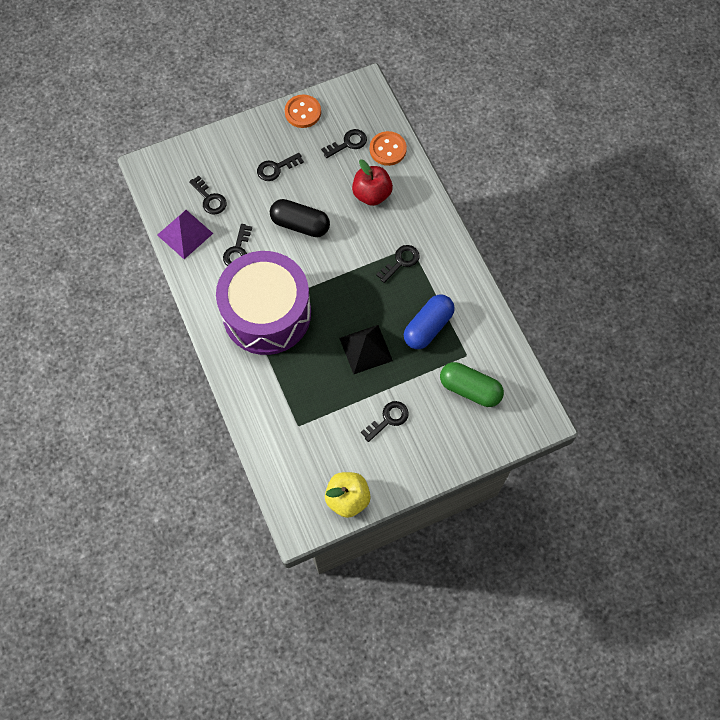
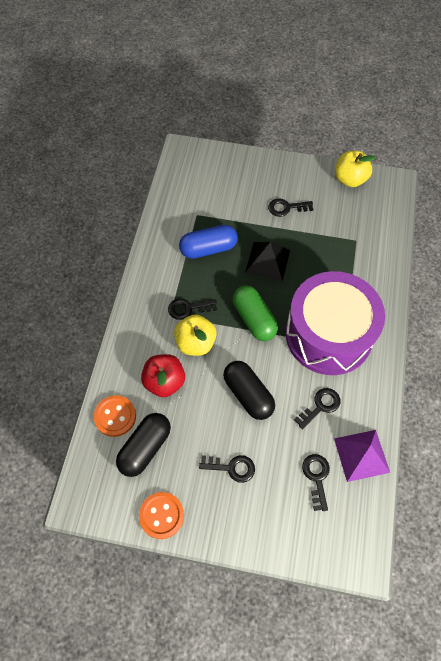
camera: 145 degrees left, 5 degrees down
(348, 143) = (145, 448): black key -> black capsule
(372, 237) = (195, 343): none -> yellow apple
(470, 389) = (214, 193): green capsule -> green capsule (254, 319)

